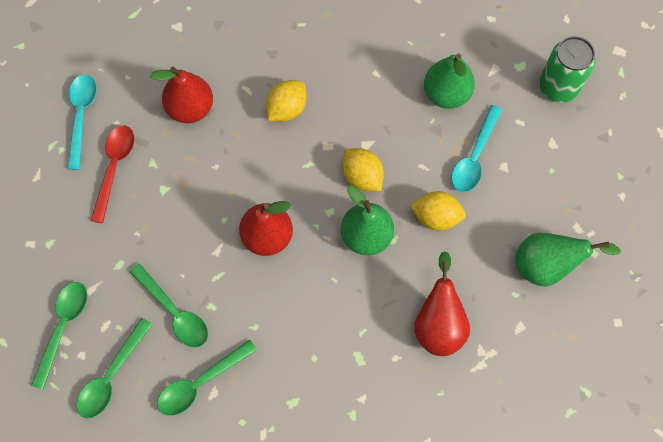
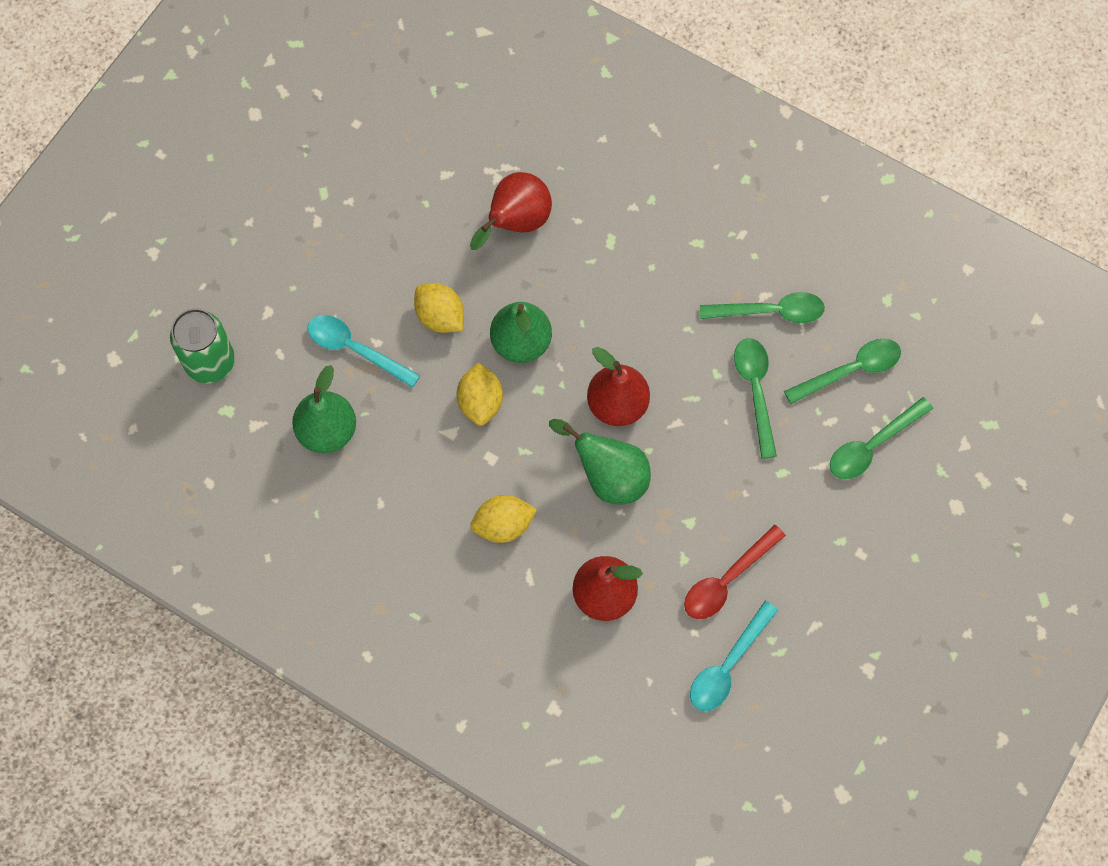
camera: 145 degrees left, 0 degrees up
(474, 157) = (355, 349): turquoise spoon -> turquoise spoon turned 120 degrees counterclockwise
(546, 266) = (376, 208): green pear -> green pear (609, 477)

